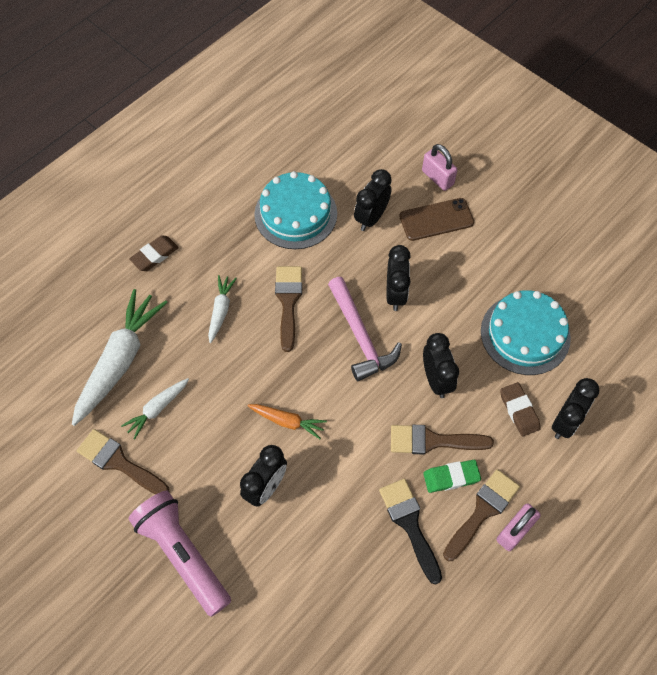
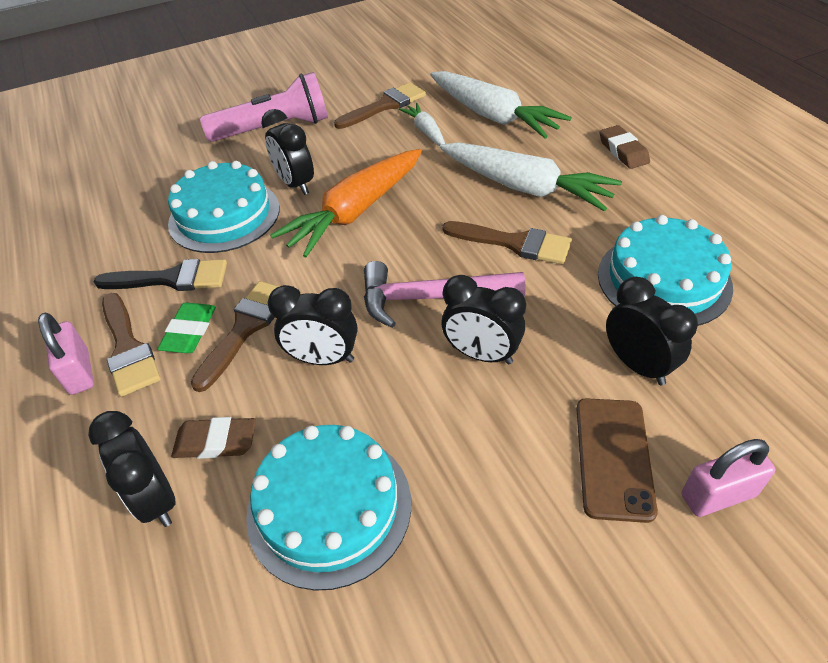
camera: 115 degrees right, 15 degrees down
(221, 310) = (525, 187): white carrot -> white carrot, size x1.96
(287, 421) = (355, 212): orange carrot -> orange carrot, size x1.96
(325, 526) = (224, 215): none -> turquoise cake

